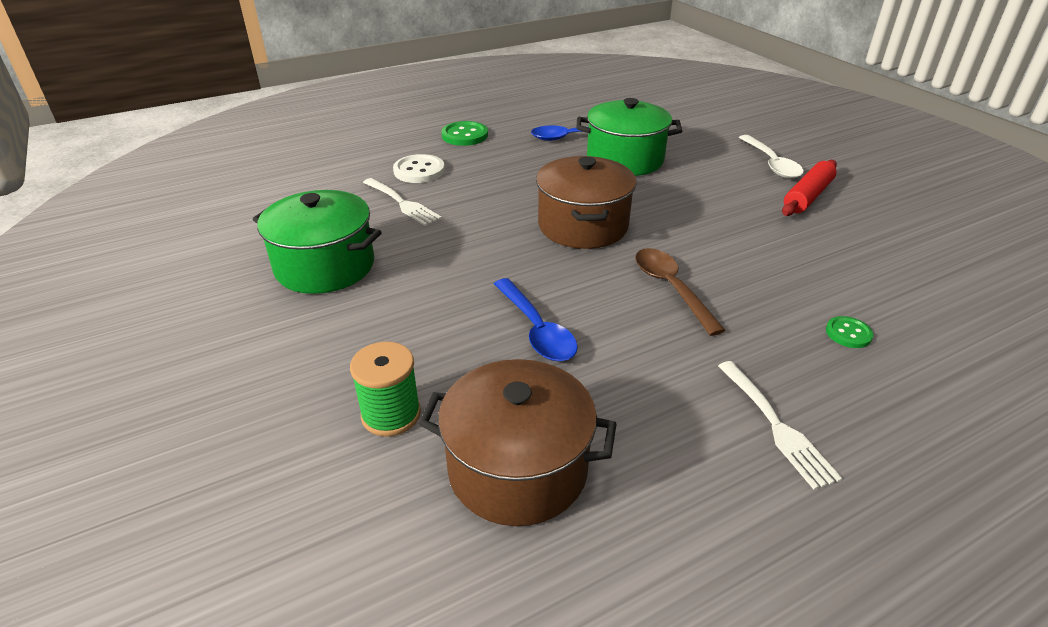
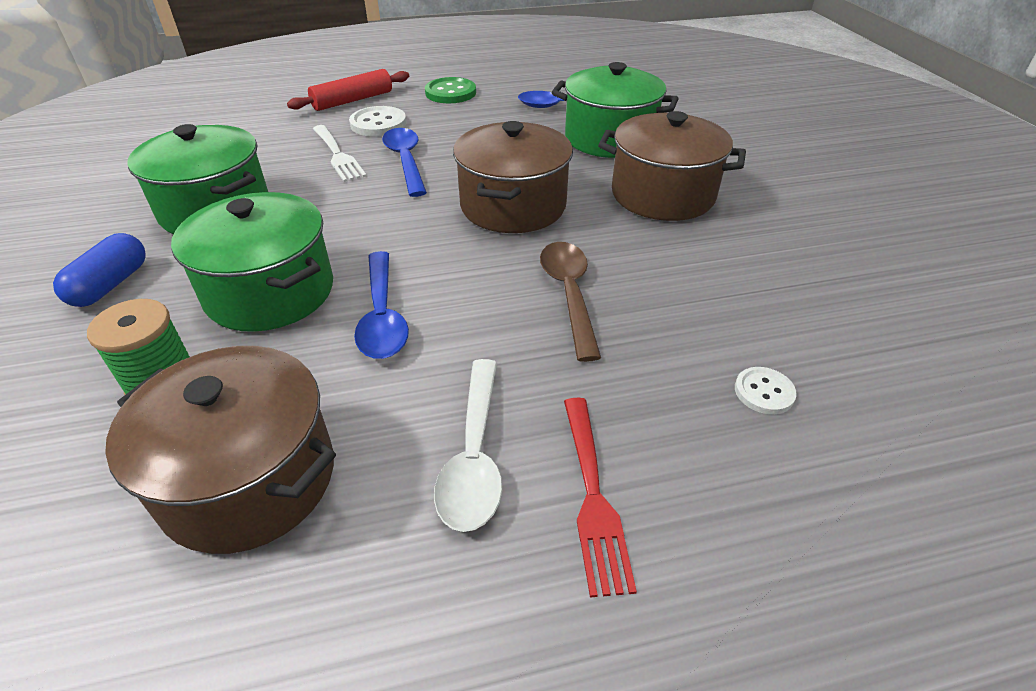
camera: 15 degrees right, 5 degrees up
(277, 345) = (110, 285): none -> blue capsule
(428, 327) = (270, 292): none -> green pot
(467, 200) = (405, 161): none -> blue spoon
(694, 200) = (662, 195): none -> brown pot
(771, 164) = (786, 164): white spoon -> white spoon (474, 456)
(776, 425) = (593, 496): white fork -> red fork
(807, 196) = (811, 209): red rolling pin -> red rolling pin (353, 100)
(848, 333) = (764, 392): green button -> white button

